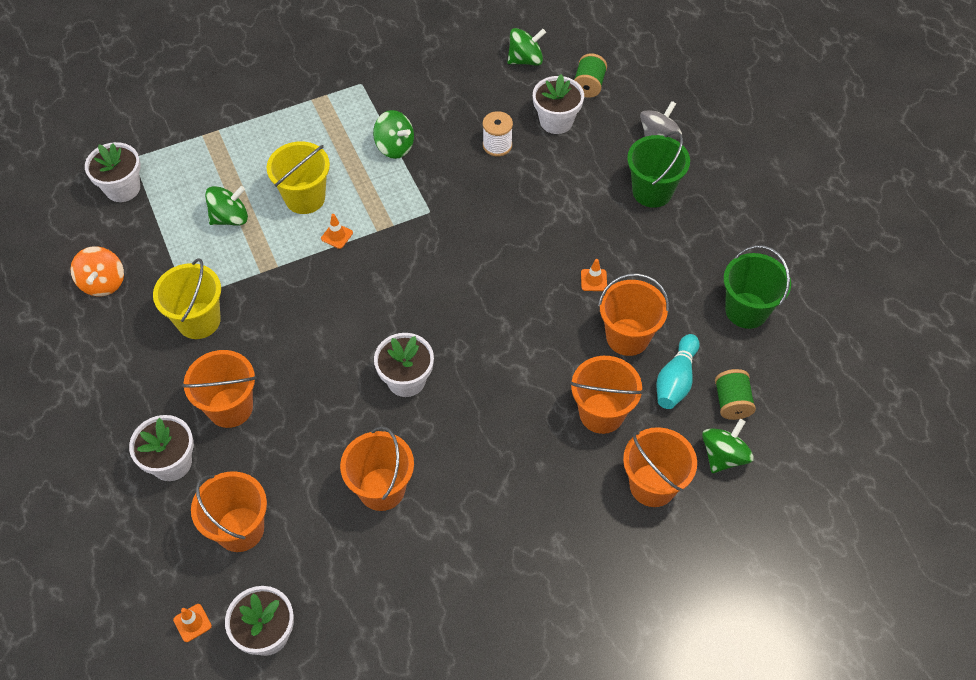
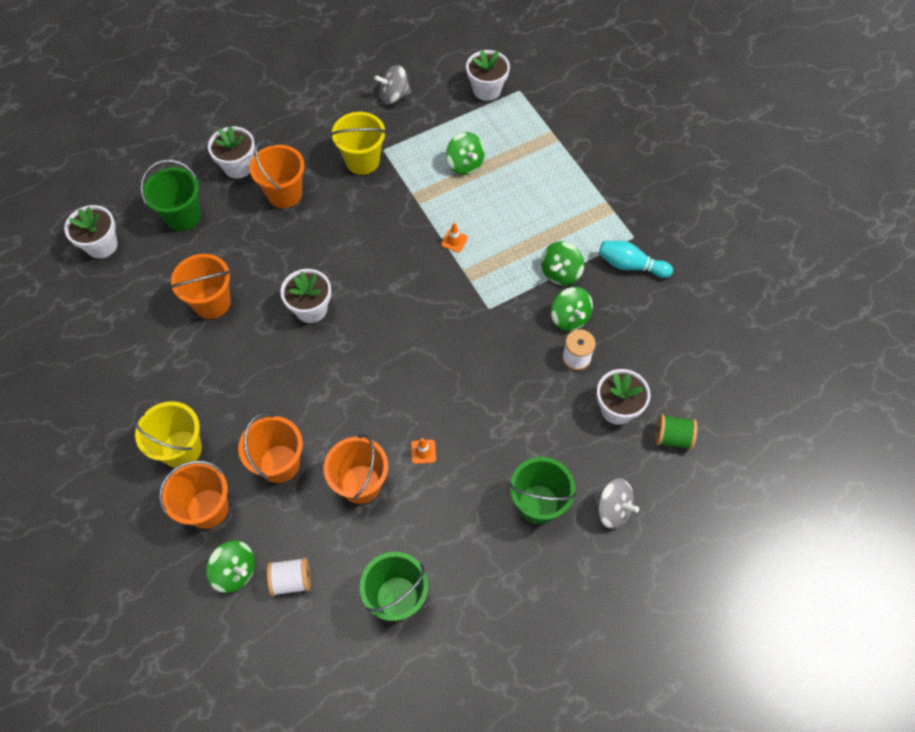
camera: 85 degrees right, 5 degrees up
(103, 282) = (394, 96): orange spinning top -> grey spinning top
(192, 623) = (114, 200): orange traffic cone -> none
(240, 529) = (183, 216): orange bucket -> green bucket
(305, 198) = (492, 212): yellow bucket -> yellow bucket (181, 449)
(525, 60) = (696, 375): green spinning top -> green spinning top (569, 318)
(676, 380) = (315, 528): turquoise bowling pin -> turquoise bowling pin (630, 265)
(731, 402) = (291, 580): green spool -> white spool

